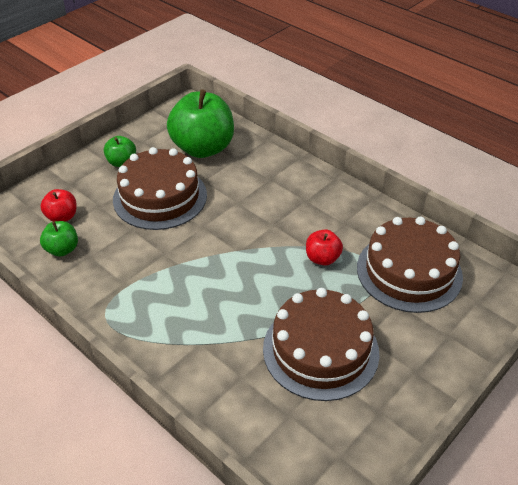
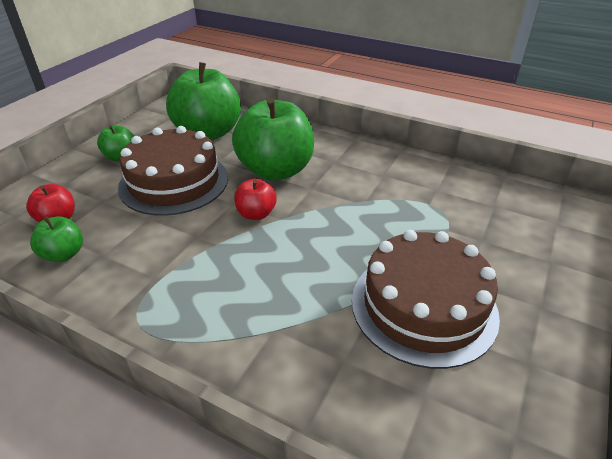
camera: 15 degrees left, 5 degrees down
(249, 200) = (276, 170): none -> green apple
(322, 258) = (377, 211): red apple -> red apple (256, 214)
(409, 271) = (473, 207): brown cake -> none

